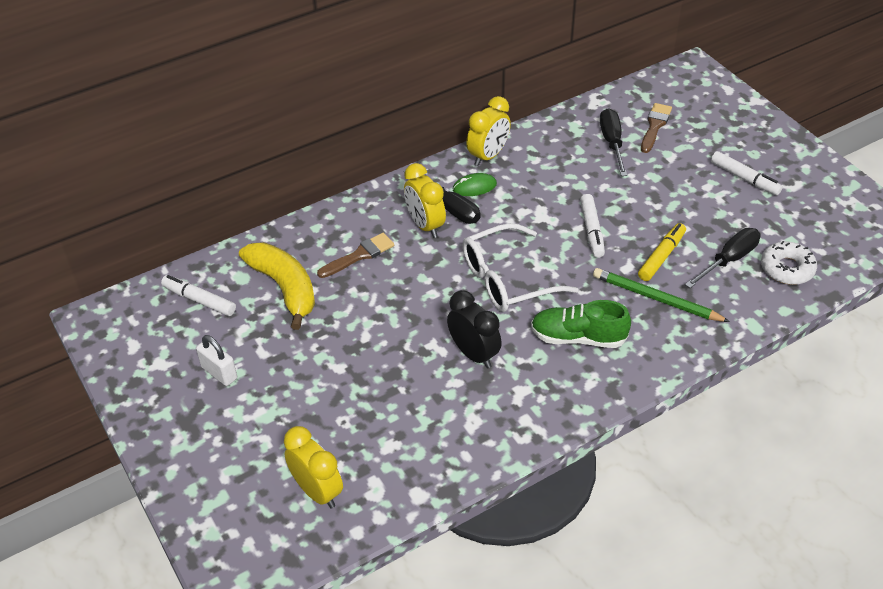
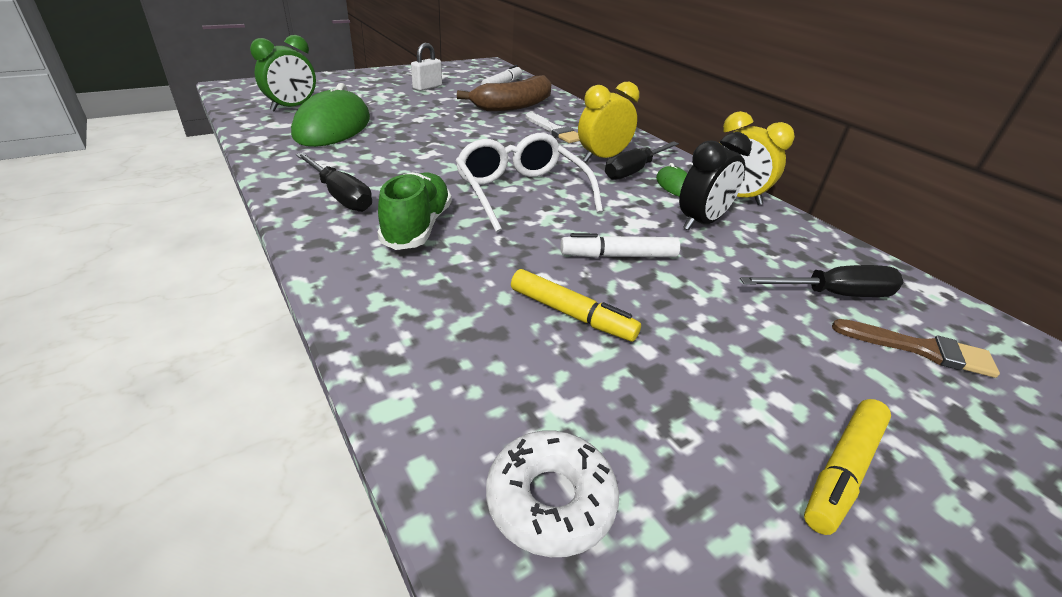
camera: 85 degrees right, 10 degrees down
(284, 288) = (514, 106): yellow banana -> brown banana
(317, 491) = (292, 108): yellow clock -> green clock
(359, 255) = (554, 130): brown brush -> white brush
(376, 436) = (333, 127): none -> green mouse
(474, 354) = (413, 169): black clock -> black clock (701, 222)
(656, 298) = (477, 297): green pencil -> none
(728, 260) = (570, 398): black screwdriver -> black screwdriver (340, 196)
(744, 178) = (842, 470): white marker -> yellow marker

